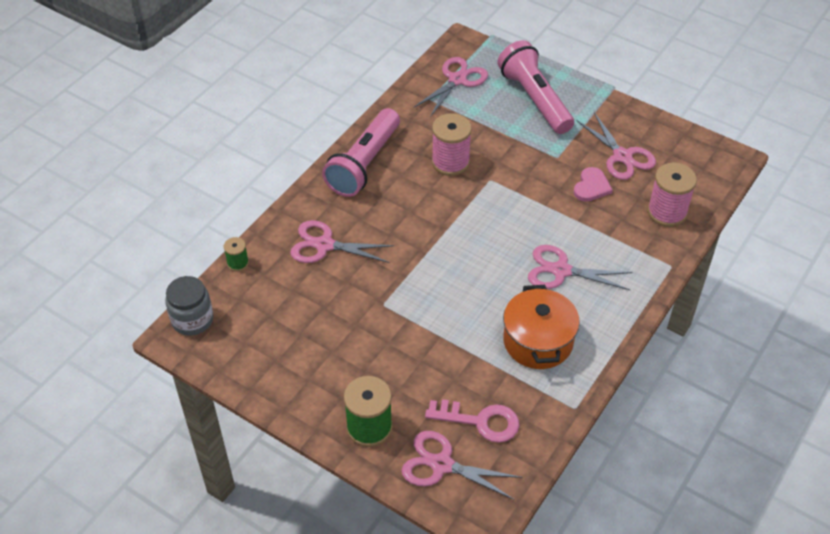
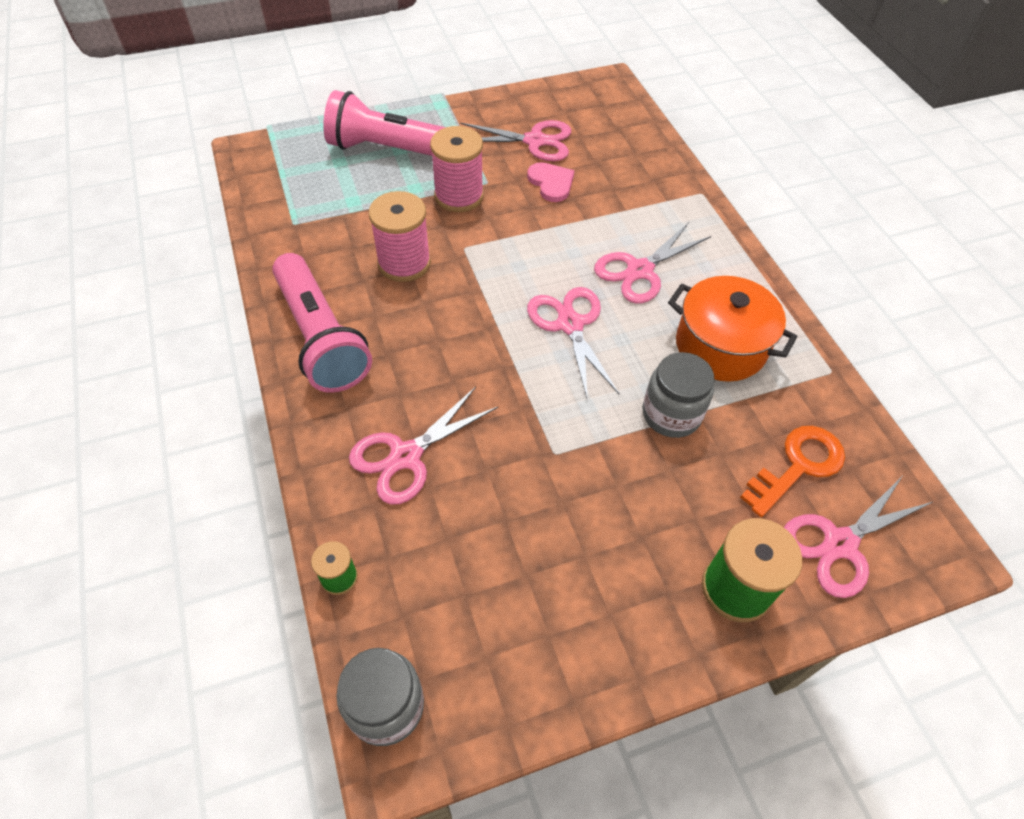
camera: 55 degrees left, 5 degrees up
(457, 80) = (295, 187): pink scissors -> pink scissors (570, 325)
(460, 343) = (671, 414): none -> grey jar
(480, 421) = (798, 466): pink key -> orange key
(667, 212) = (633, 156): pink spool -> pink spool (459, 196)

